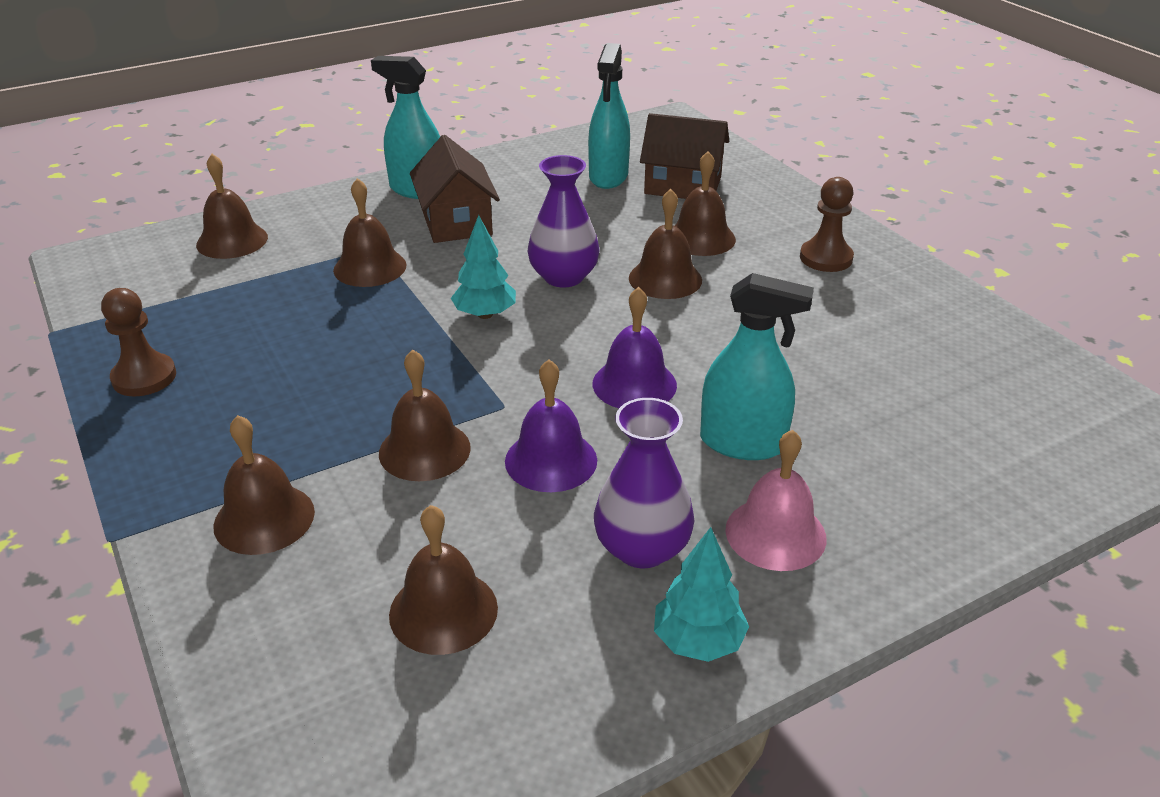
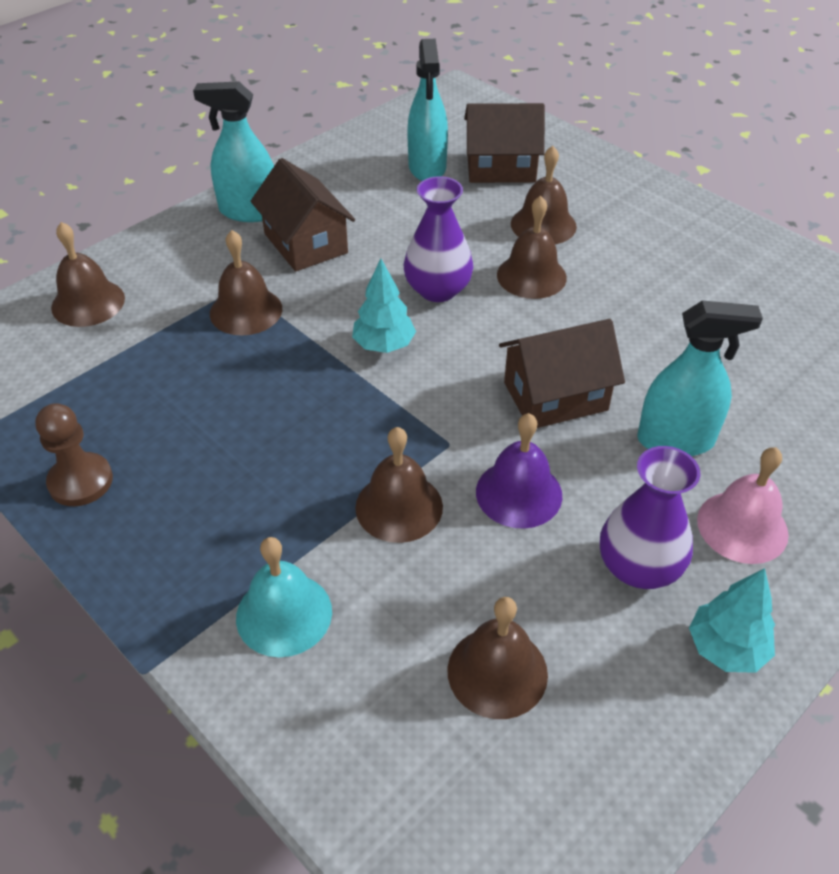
camera: 15 degrees left, 10 degrees up
(264, 518) = (284, 614): brown bell -> turquoise bell
(634, 384) = (555, 396): purple bell -> brown house
(826, 258) = (662, 229): brown pawn -> none

